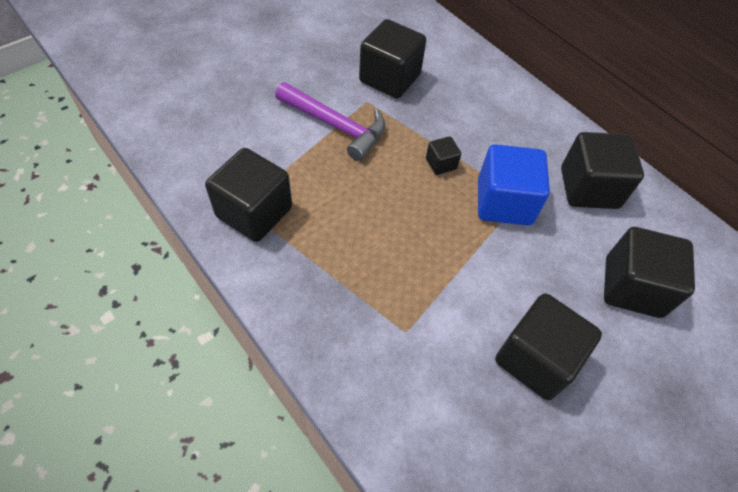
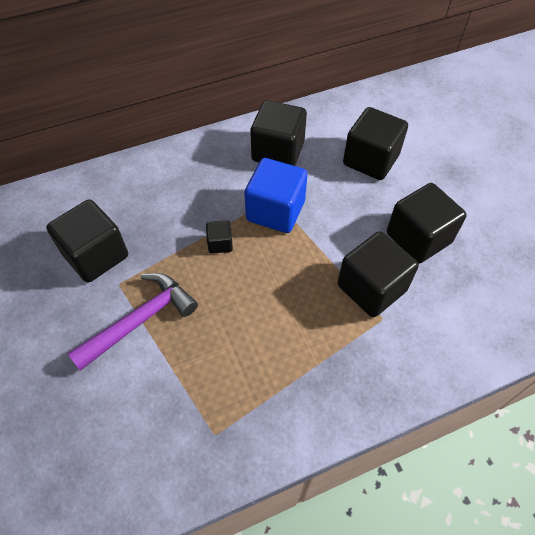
camera: 70 degrees left, 0 degrees up
(254, 212) = (227, 423): black cube -> black cube (371, 288)

